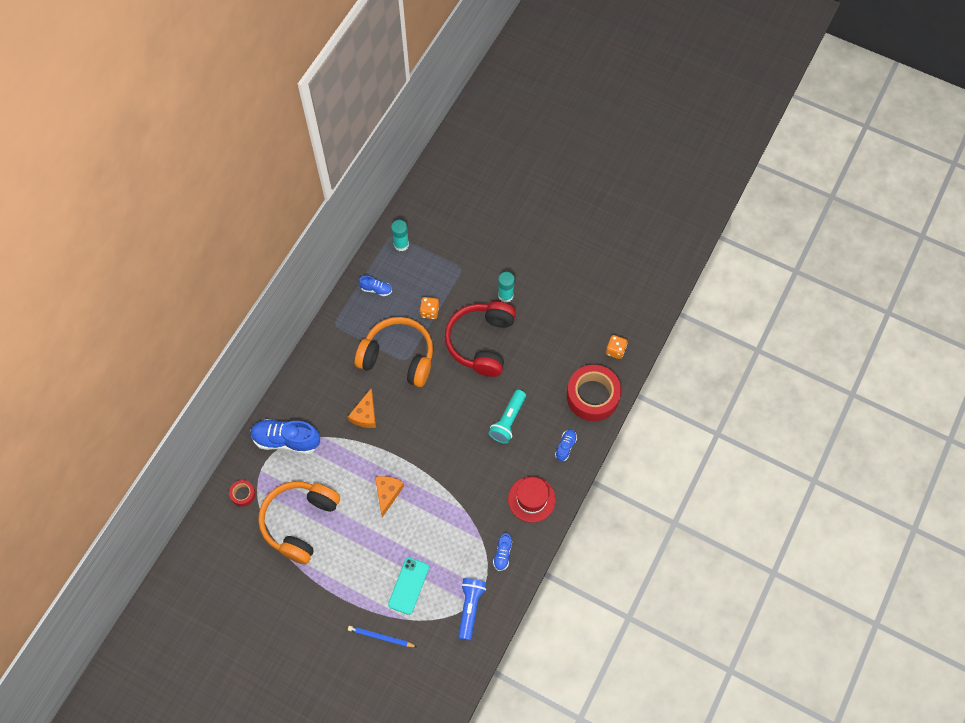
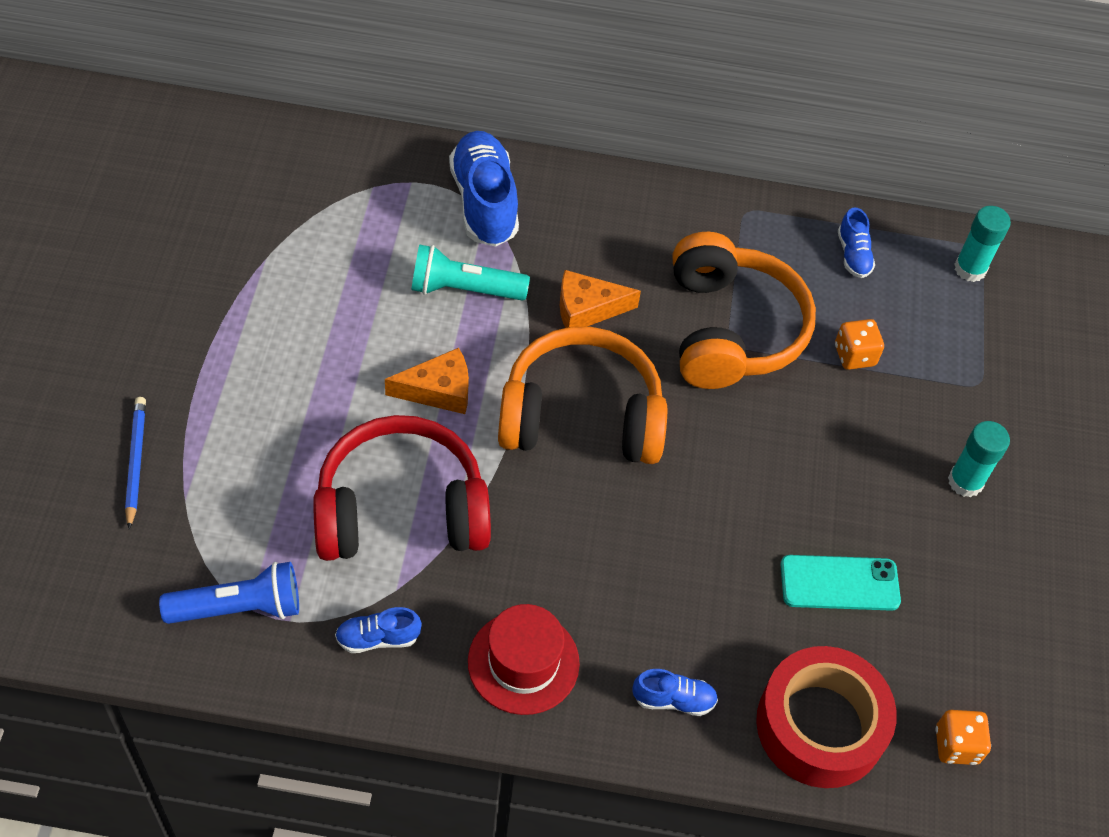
camera: 65 degrees right, 10 degrees down
(243, 494) = (356, 170): red tape -> none
(300, 522) = (331, 267): orange headphones -> orange headphones (581, 416)
(408, 586) = (256, 480): turquoise phone -> turquoise phone (839, 583)
(481, 342) = (836, 466): red headphones -> red headphones (401, 510)
(508, 421) = (684, 565): turquoise flashlight -> turquoise flashlight (464, 289)

